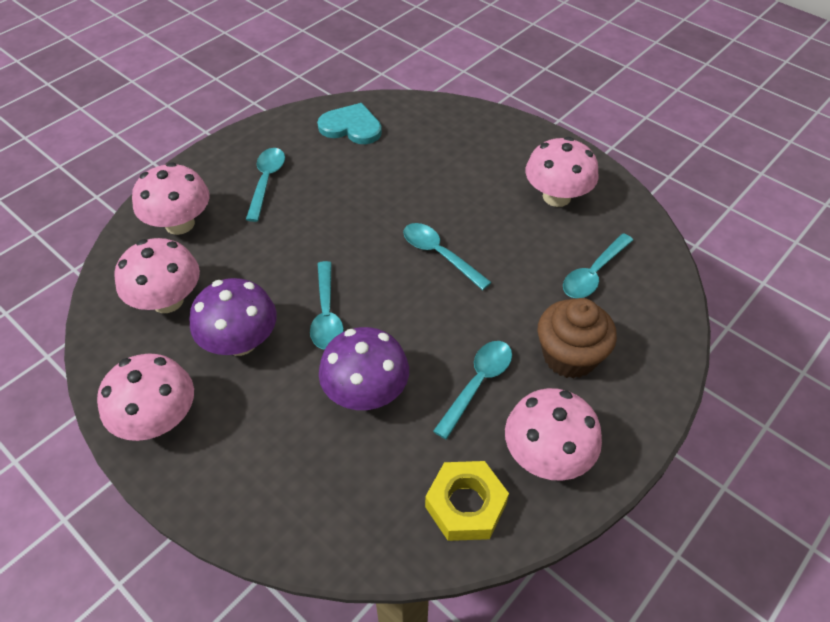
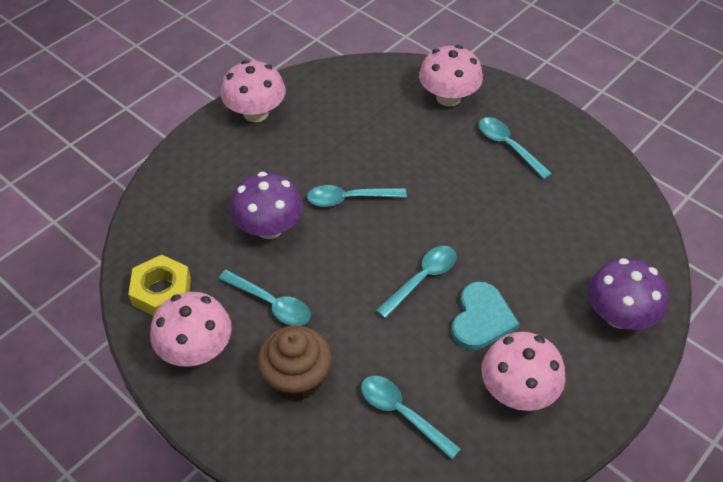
camera: 90 degrees right, 0 degrees up
(167, 300) = (364, 102): pink mushroom -> none
(240, 342) = (322, 148): purple mushroom -> purple mushroom (619, 315)
(266, 182) = (508, 146): turquoise spoon -> turquoise spoon turned 135 degrees counterclockwise
(351, 127) = (603, 205): turquoise heart -> turquoise heart (481, 318)

